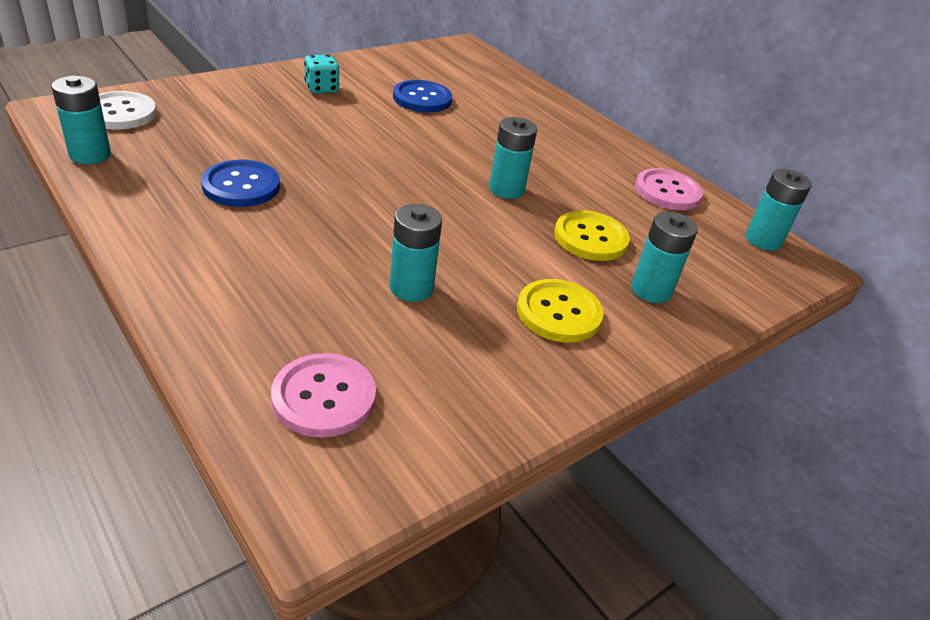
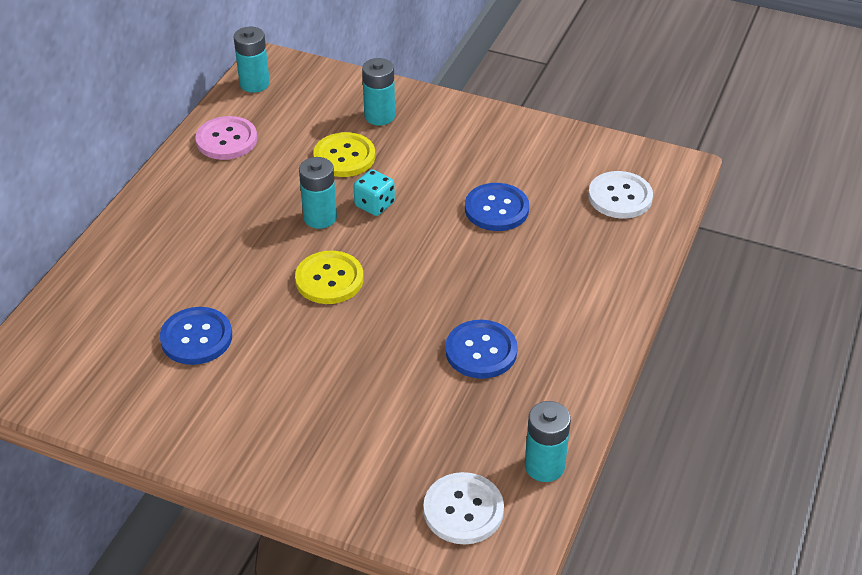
camera: 115 degrees left, 5 degrees up
(321, 88) = (252, 416): turquoise dice -> turquoise dice (374, 205)
(324, 397) = (620, 197): pink button -> white button
(411, 288) = (496, 209): turquoise battery -> blue button
(559, 313) = (449, 144): yellow button -> yellow button (329, 279)

